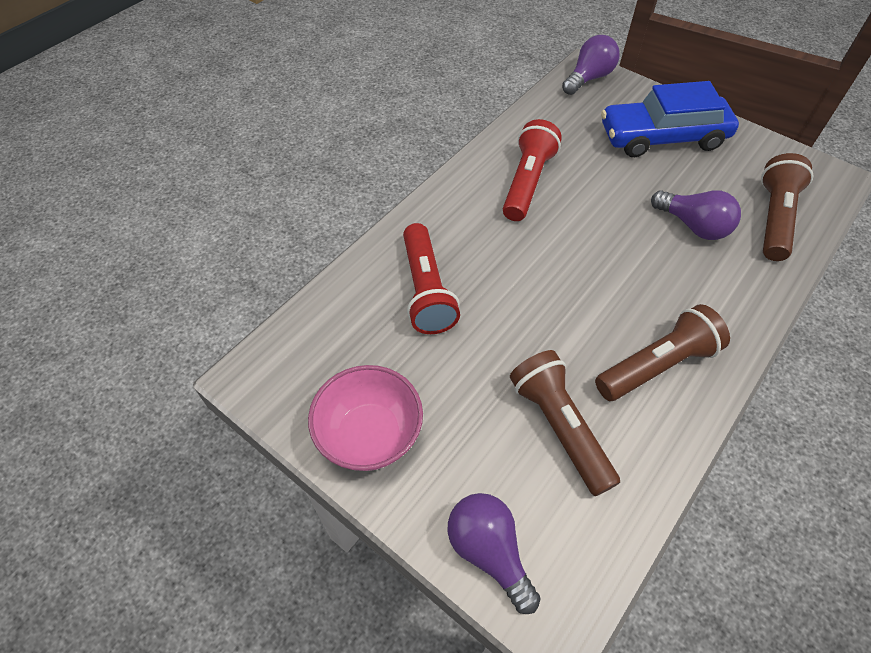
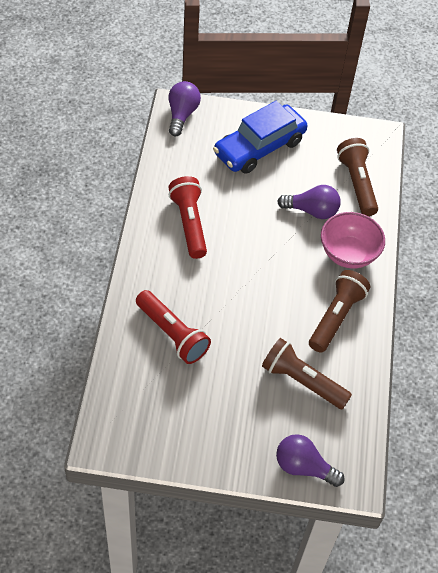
camera: 35 degrees left, 0 degrees up
(370, 435) = (199, 440): pink bowl -> pink bowl (348, 254)

